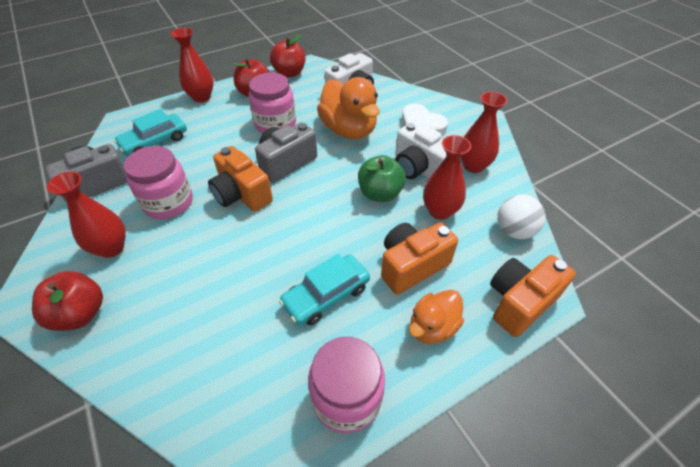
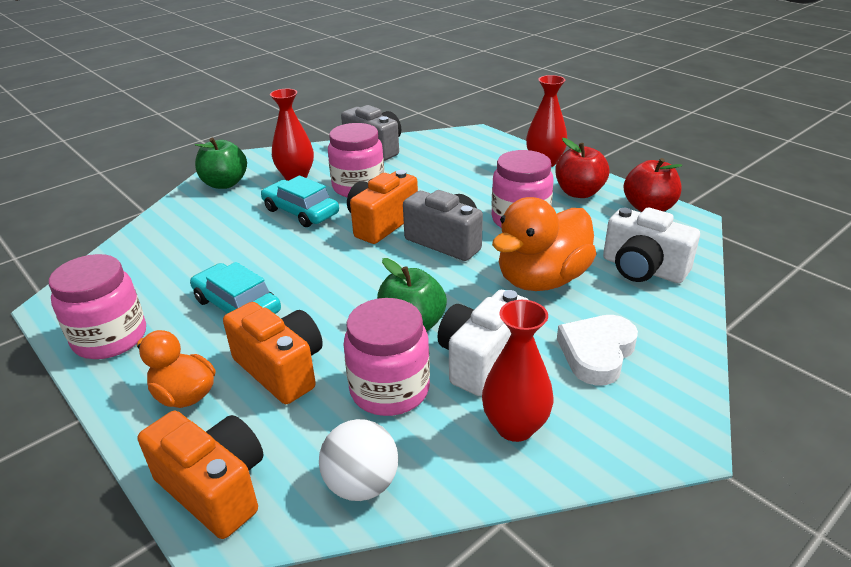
camera: 80 degrees right, 15 degrees down
(80, 314) = (225, 184): red apple -> green apple
(155, 141) = (448, 157): turquoise car -> turquoise car (301, 212)
(440, 211) = (389, 389): red vase -> pink jar

